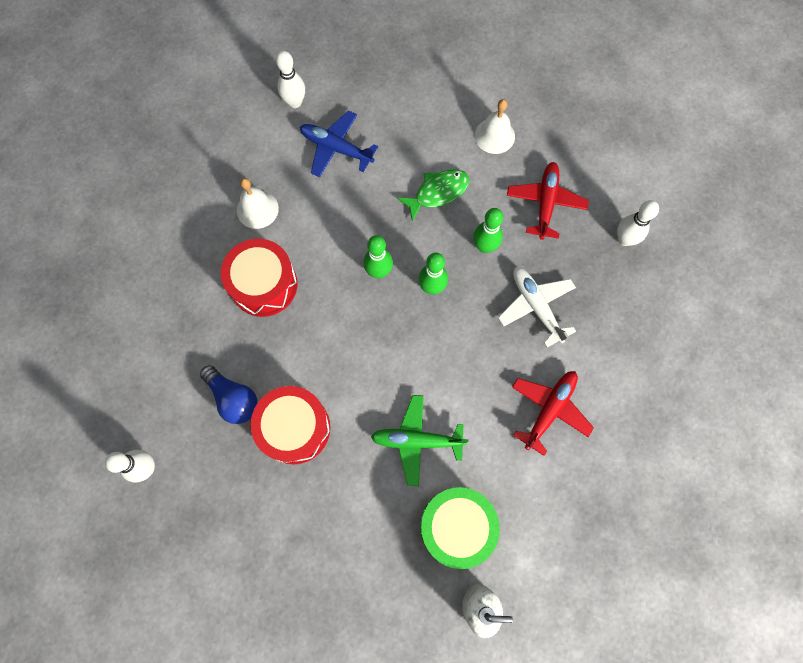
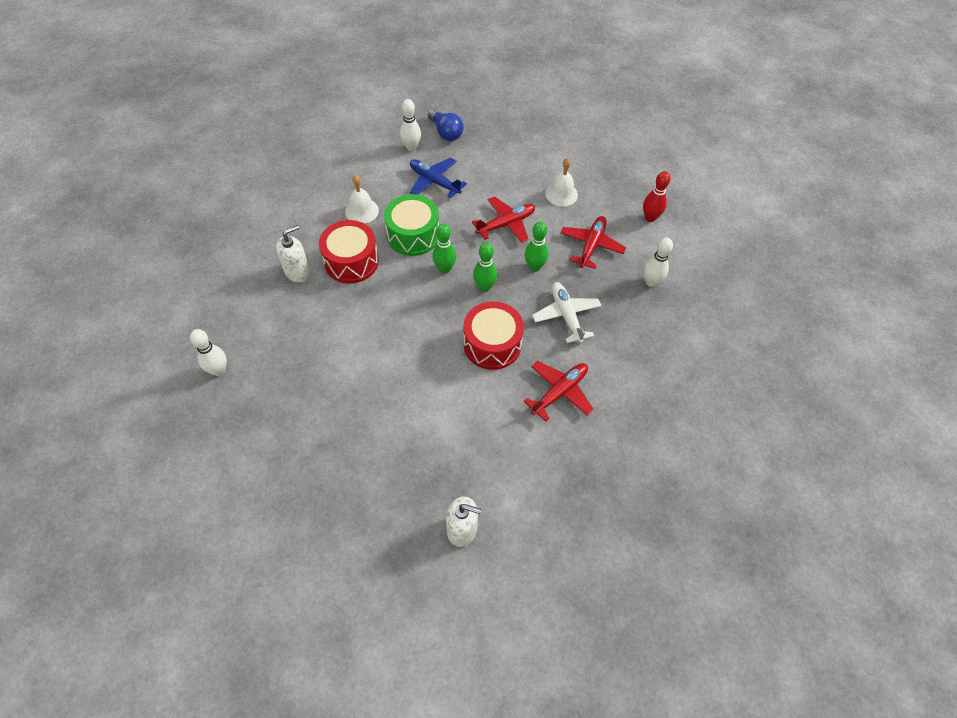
camera: 10 degrees right, 15 degrees down
(202, 313) = (297, 272): none -> white soap dispenser
(233, 398) = (303, 335): blue light bulb -> blue light bulb (445, 132)
(295, 428) = (345, 365): red drum -> red drum (492, 344)
(416, 440) = (442, 393): green plane -> none
(438, 193) = (506, 224): green fish -> red plane
(456, 526) = (459, 464): green drum -> green drum (413, 235)
(607, 149) = (650, 218): none -> red bowling pin

